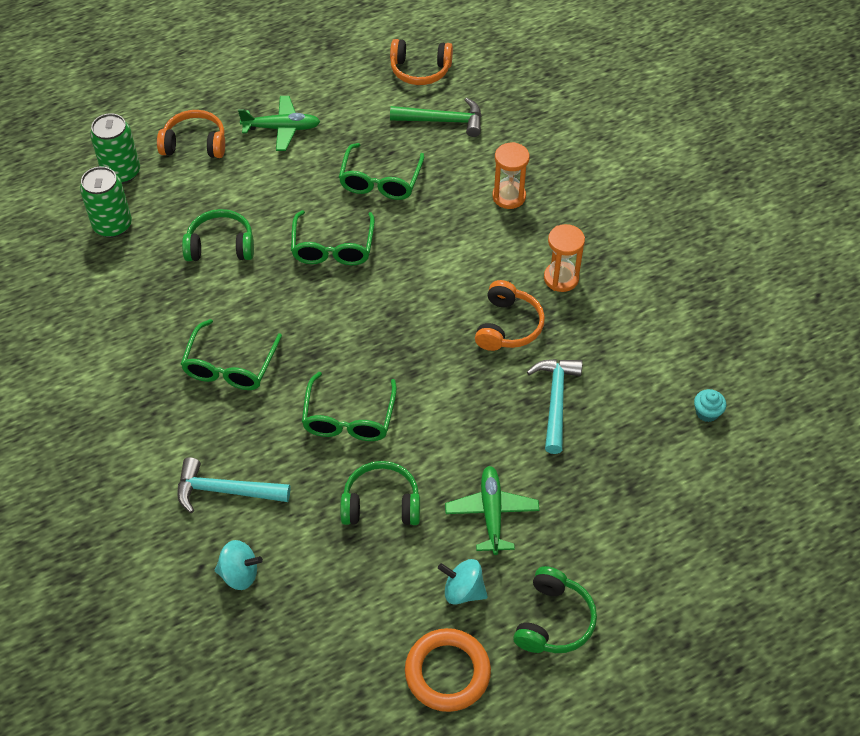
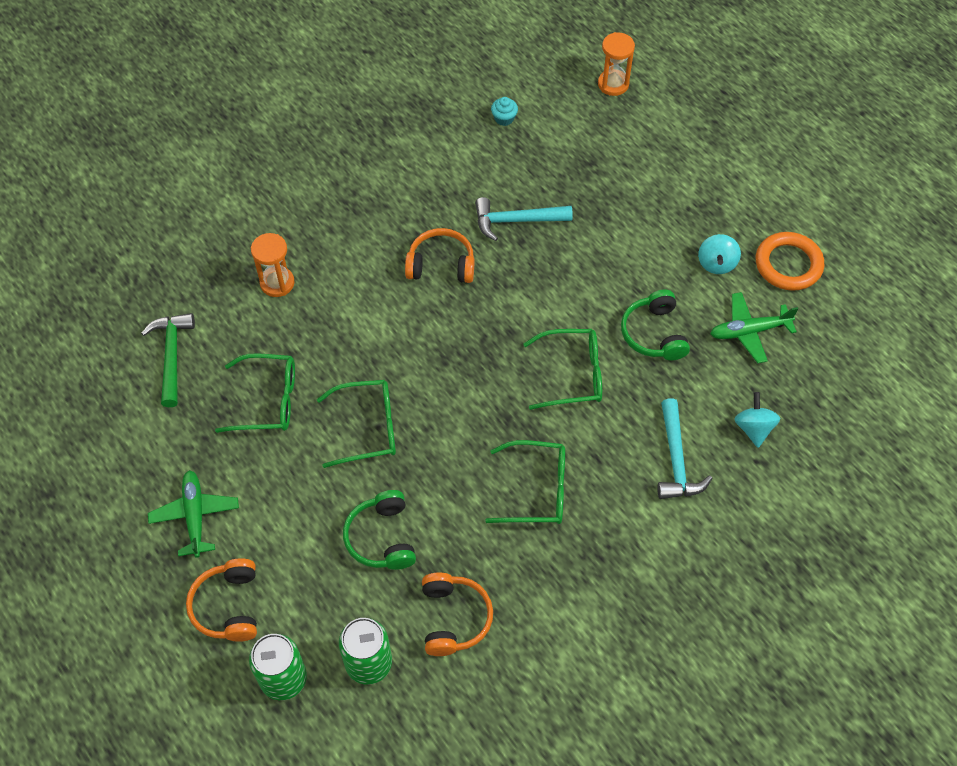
camera: 100 degrees left, 5 degrees up
(420, 70) = (90, 390): orange headphones -> orange headphones (453, 618)
(491, 513) = (640, 253): green plane -> green plane (749, 331)
(553, 620) = (722, 202): green headphones -> none
(561, 278) = (377, 230): orange hourglass -> orange hourglass (613, 84)

